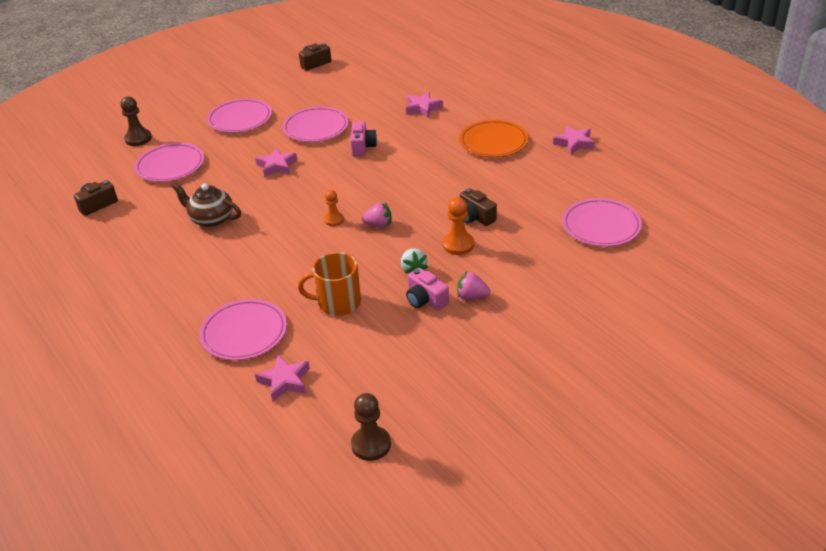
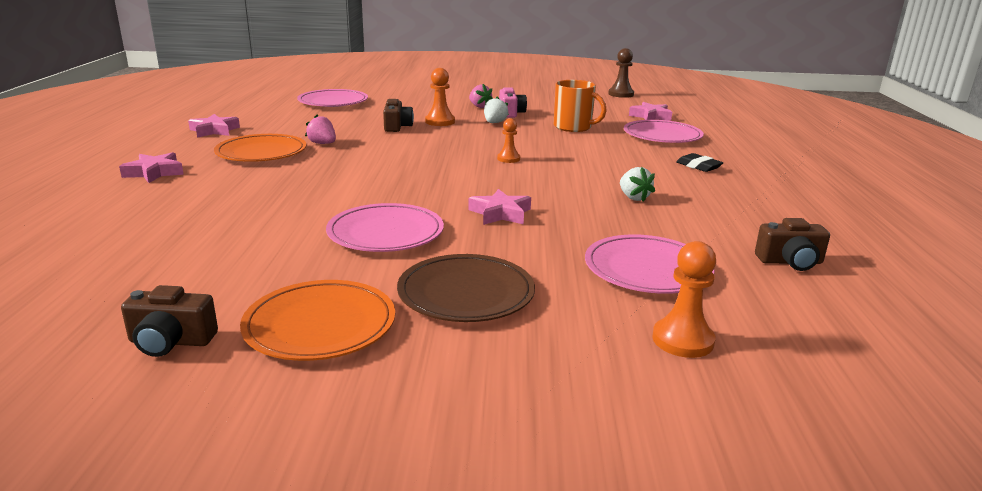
camera: 145 degrees left, 15 degrees down
(138, 139) = (682, 340): brown pawn -> orange pawn
(185, 287) = (698, 166): none -> black eraser
(211, 219) = (633, 197): brown teapot -> white strawberry
(240, 119) = (466, 293): pink plate -> brown plate
(276, 86) = (320, 325): none -> orange plate
(363, 147) = (376, 194): pink camera -> none
(379, 225) = (476, 145): pink strawberry -> pink strawberry (322, 144)
(423, 108) = (232, 200): pink star -> pink star (154, 173)

